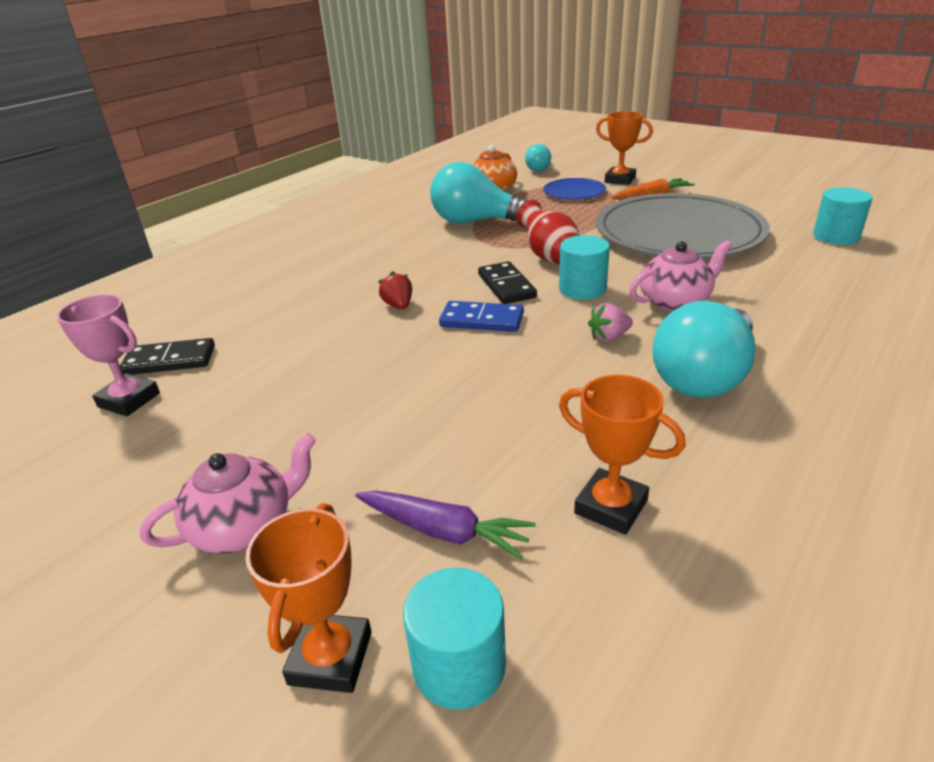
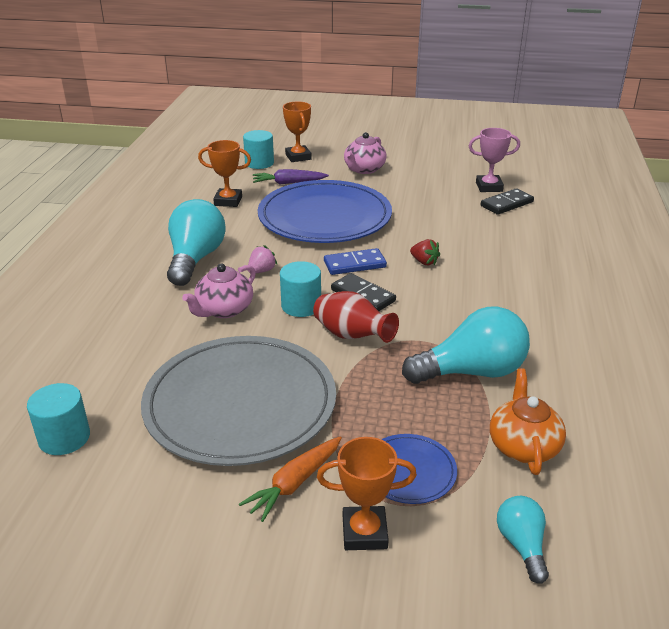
camera: 150 degrees right, 0 degrees up
(452, 407) = (324, 217): none -> blue plate

